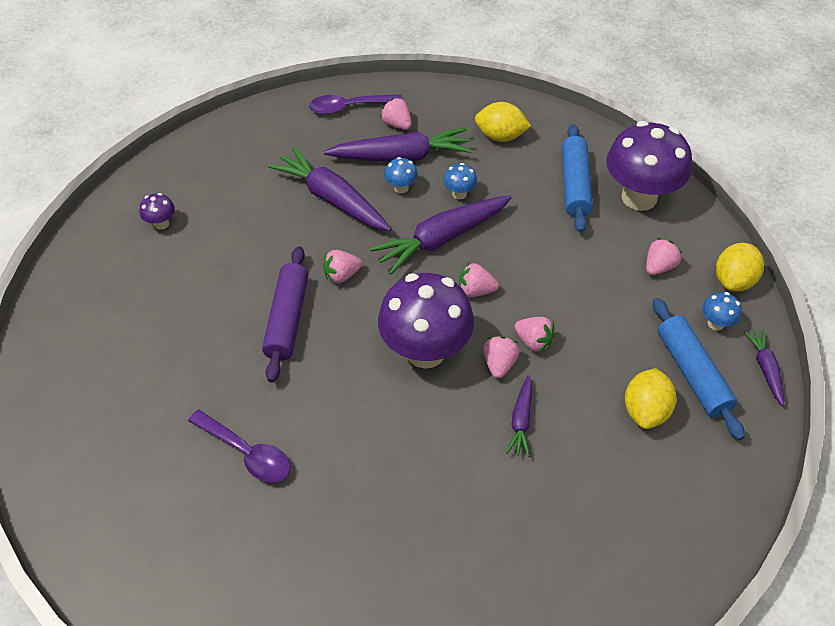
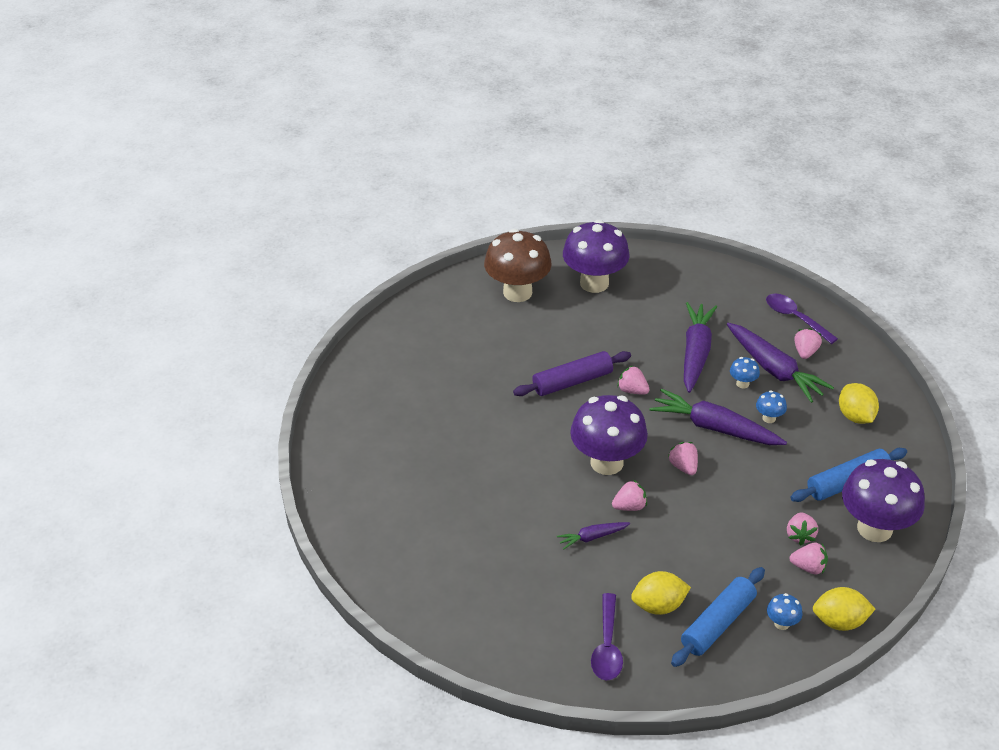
camera: 60 degrees right, 10 degrees down
(109, 296) = (517, 292): none -> brown mushroom
(161, 223) = (594, 283): purple mushroom -> purple mushroom, size x2.41
(247, 453) = (460, 412): purple spoon -> purple spoon (607, 646)
(533, 341) = (666, 518): pink strawberry -> pink strawberry (800, 535)
(765, 369) = (762, 670): purple carrot -> none

